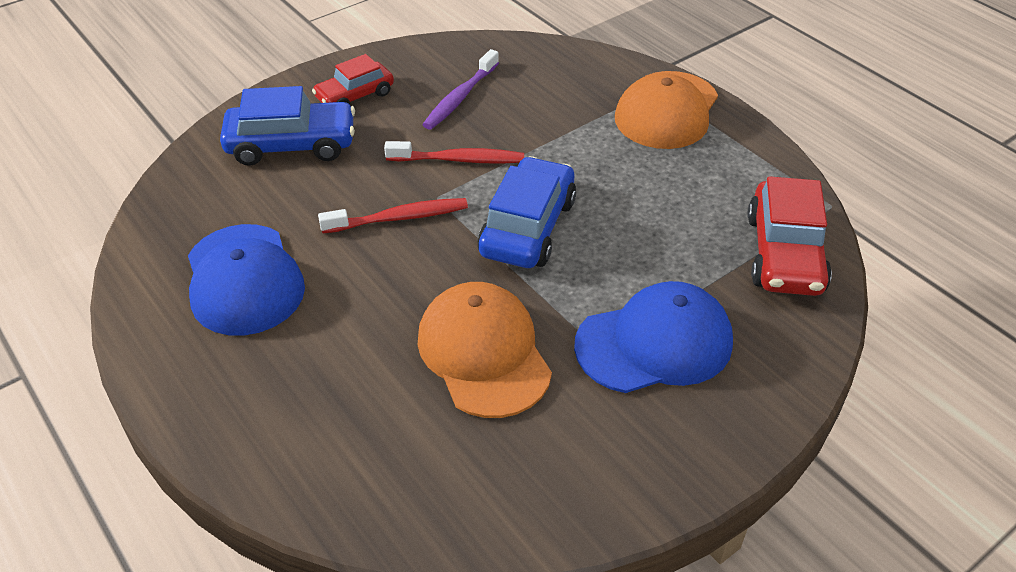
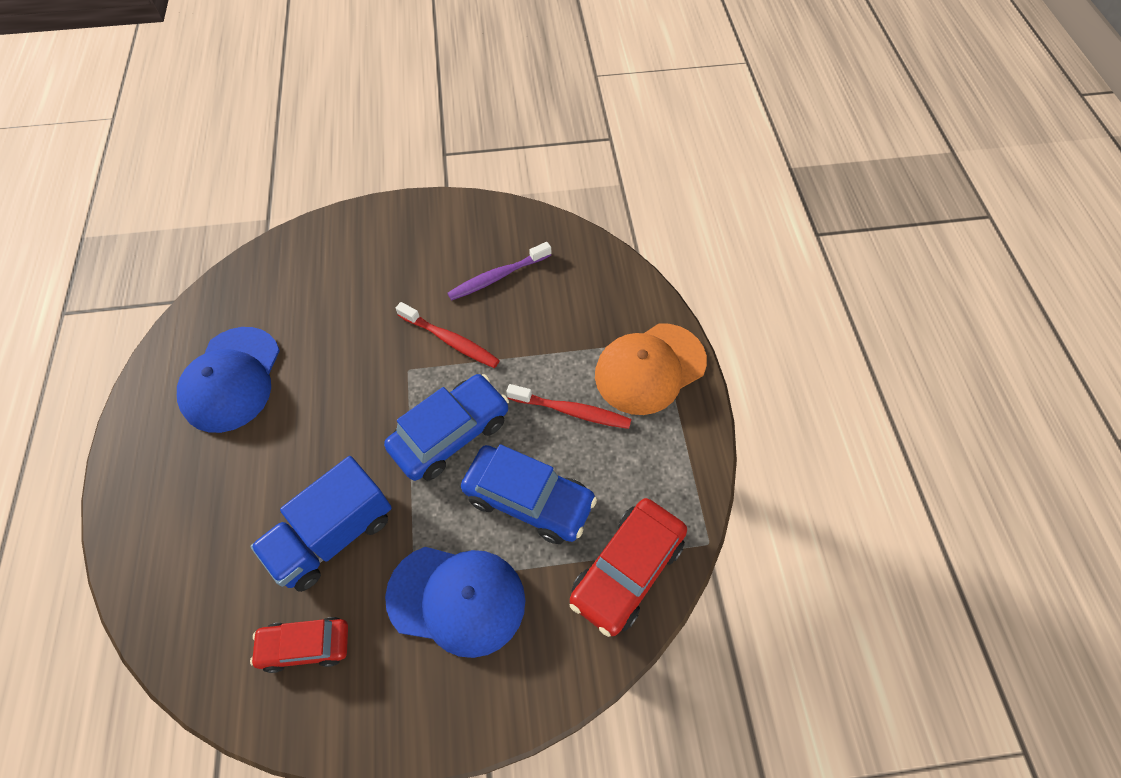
camera: 30 degrees right, 15 degrees up
(292, 145) = (347, 268): blue car -> blue car (529, 499)
(355, 96) = (423, 239): red car -> red car (305, 646)
(398, 218) = (368, 376): red toothbrush -> red toothbrush (571, 411)
(483, 353) = (333, 535): orange cap -> blue truck

